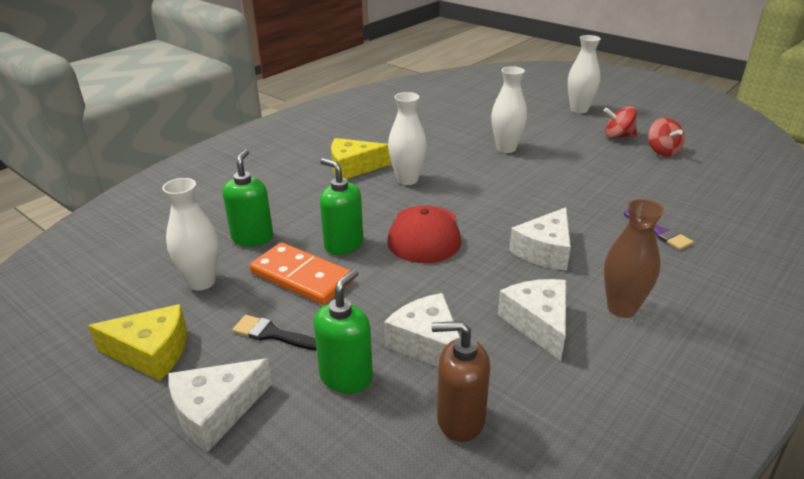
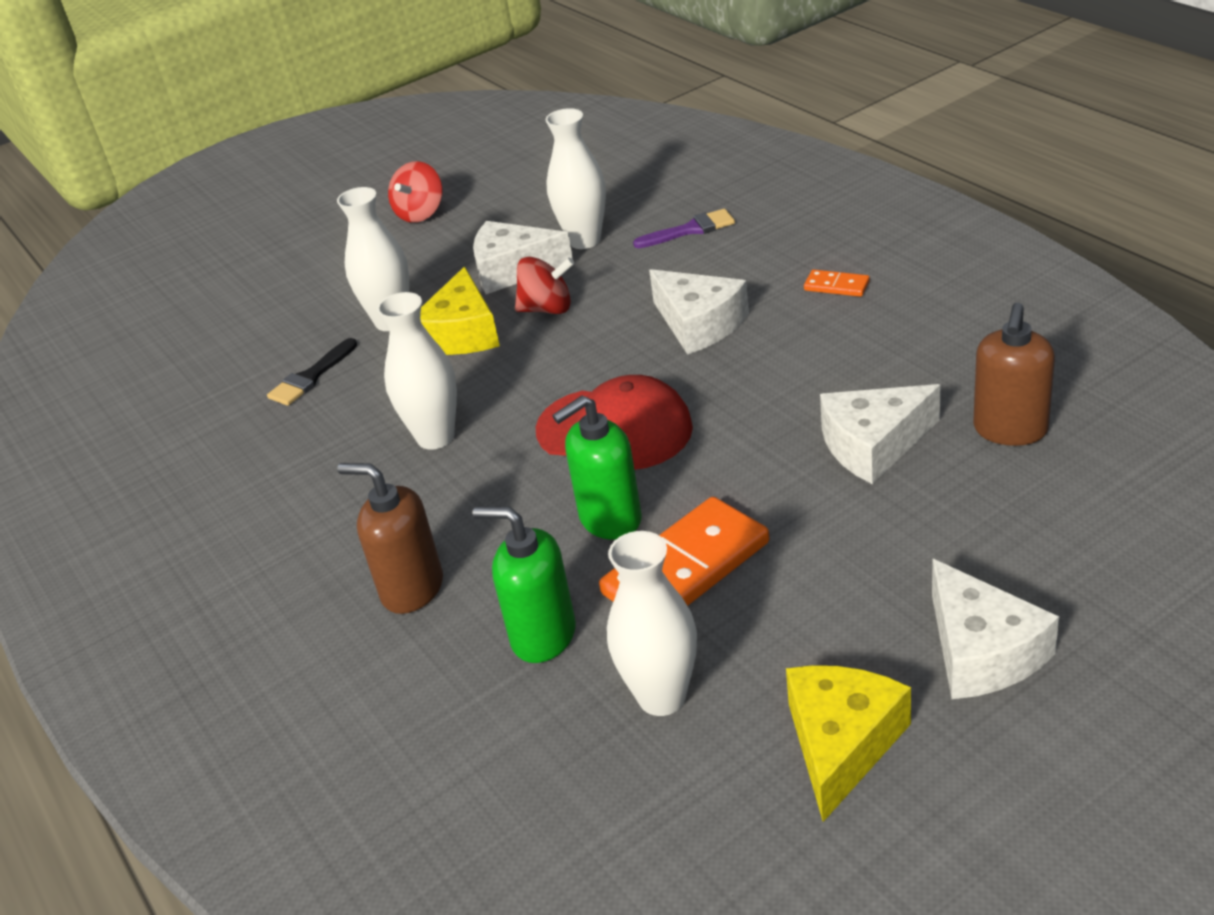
camera: 70 degrees left, 5 degrees up
(272, 334) = (824, 599): black brush -> black brush (311, 377)
(290, 195) = (412, 589): none -> brown soap dispenser
(346, 377) = (927, 521): green soap dispenser -> none
(353, 167) = (353, 502): yellow cheese -> yellow cheese (462, 333)
(538, 323) = (851, 351): white cheese -> white cheese (513, 270)
(579, 110) = (306, 232): white vase -> white vase (584, 240)
(621, 308) = (836, 286): brown vase -> orange domino
(662, 151) = (489, 187): red spinning top -> red spinning top (547, 309)

